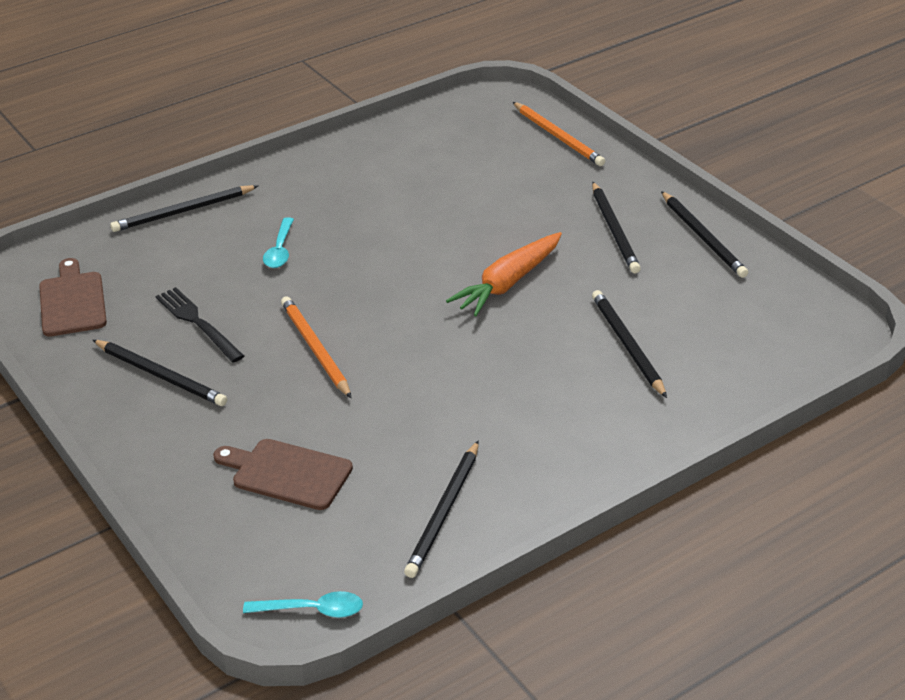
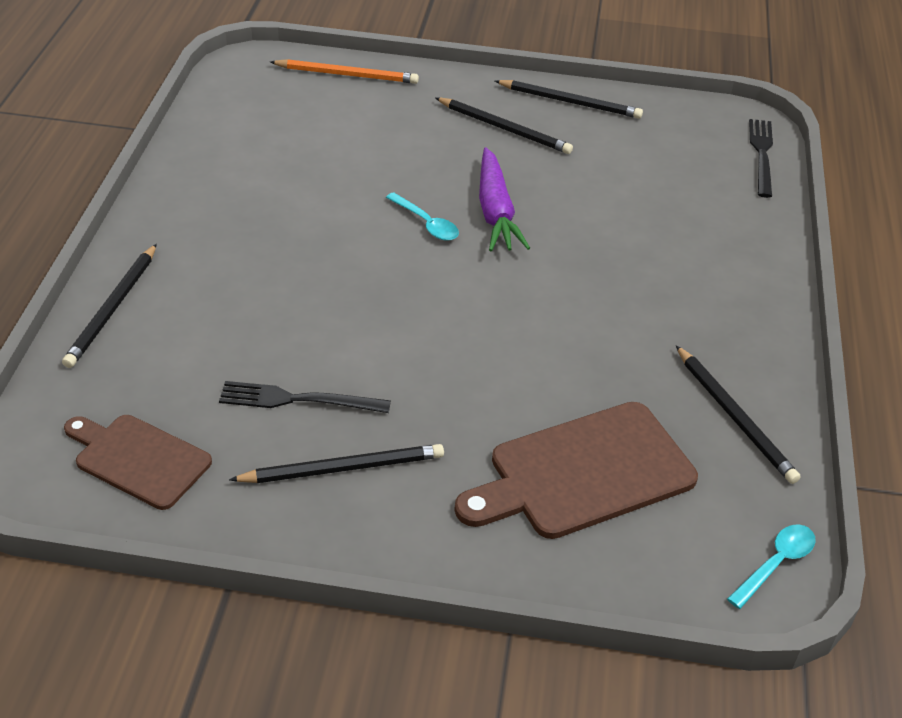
camera: 50 degrees left, 5 degrees up
(280, 250) = (266, 291): turquoise spoon -> turquoise spoon (426, 223)
(287, 473) = (583, 473): brown cutting board -> brown cutting board, size x1.56
(315, 349) = (436, 356): orange pencil -> none
(508, 283) = (495, 211): orange carrot -> purple carrot
(627, 345) = (648, 210): black pencil -> none
(805, 359) = (762, 155): none -> black fork

